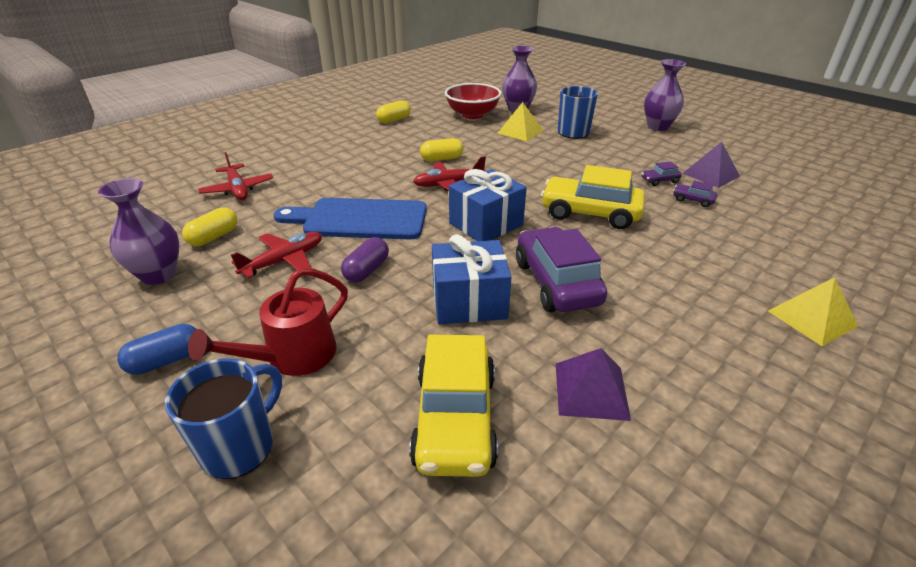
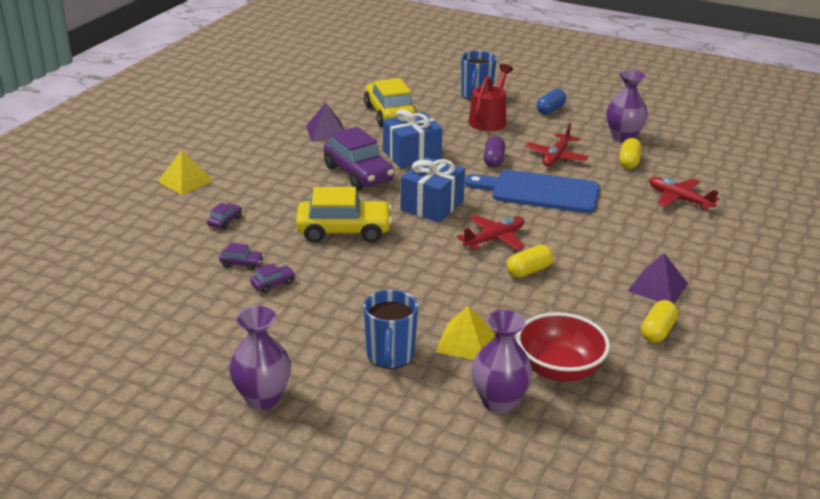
camera: 160 degrees right, 5 degrees down
(359, 219) = (539, 192): blue cutting board -> blue cutting board turned 150 degrees counterclockwise
(710, 174) = (211, 305): purple pyramid -> purple pyramid (658, 287)
(726, 245) = (225, 221): none -> purple car

